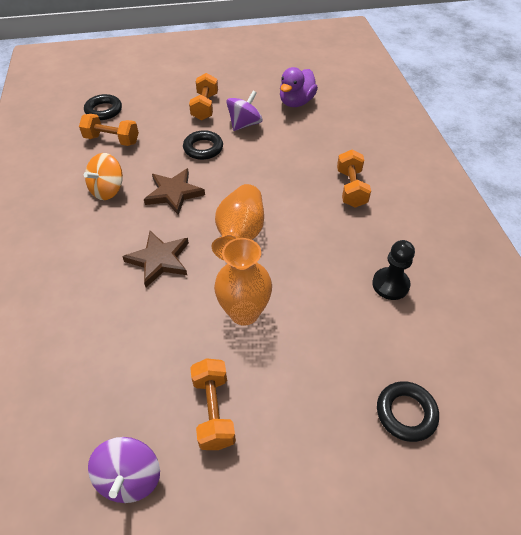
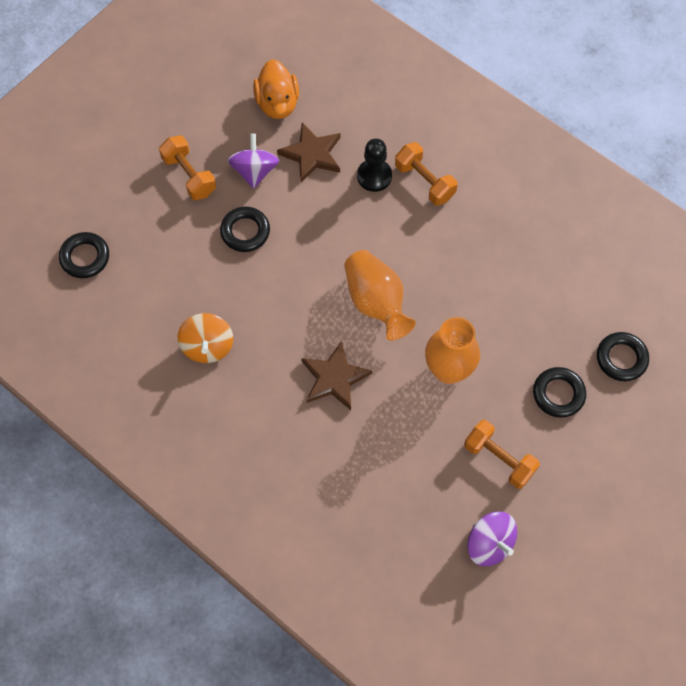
camera: 40 degrees left, 15 degrees up
(112, 140) = (141, 288): orange dumbbell -> none
(174, 193) = (273, 303): brown star -> brown star (312, 154)
(296, 102) = (277, 103): purple duck -> orange duck
(318, 398) = (558, 394): none -> black ring
(390, 284) = (534, 260): black pawn -> black pawn (374, 176)

